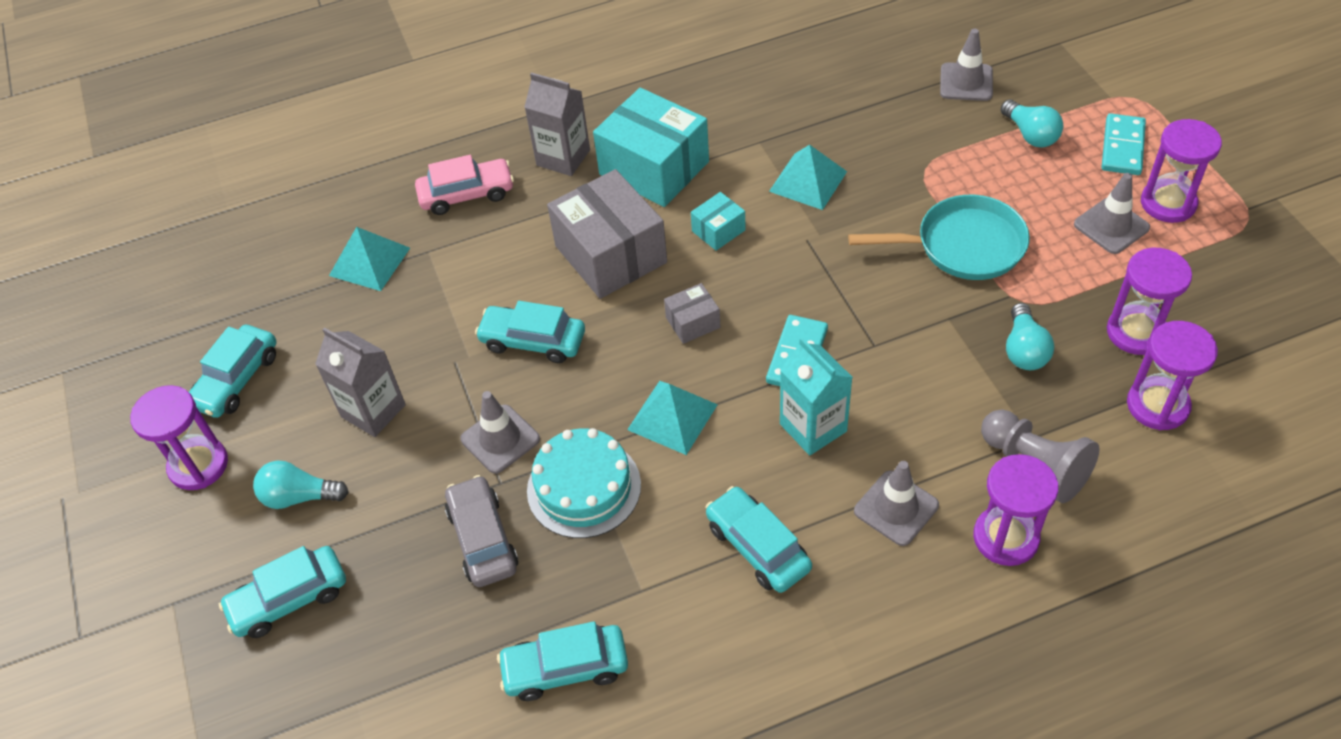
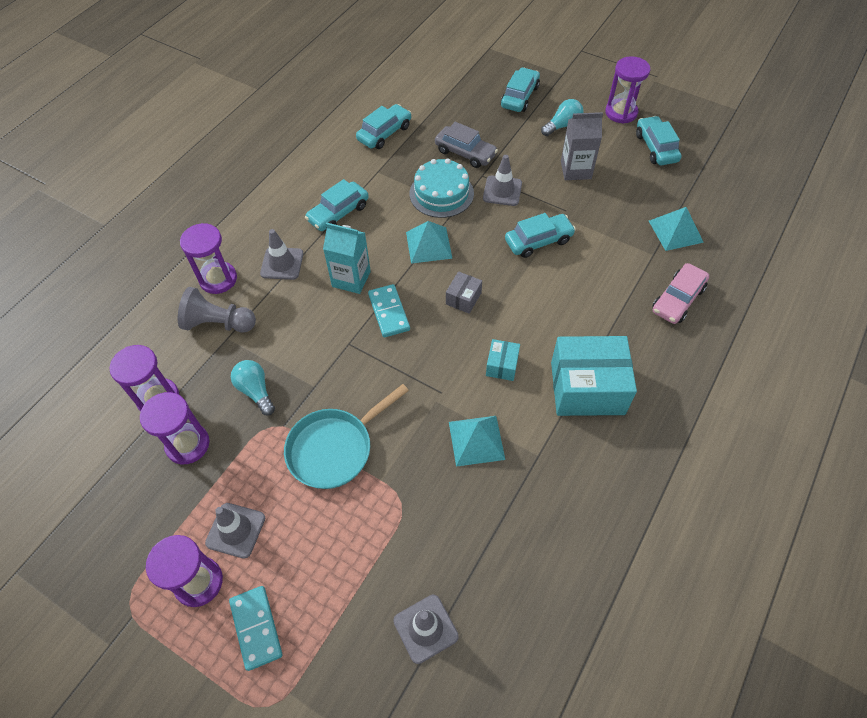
camera: 140 degrees right, 5 degrees up
(563, 158) = (652, 360): grey carton -> none
(611, 254) = (550, 312): grey box -> none
(758, 547) = (338, 213): turquoise car -> turquoise car turned 120 degrees clockwise
(1030, 134) = (339, 595): turquoise light bulb -> none

